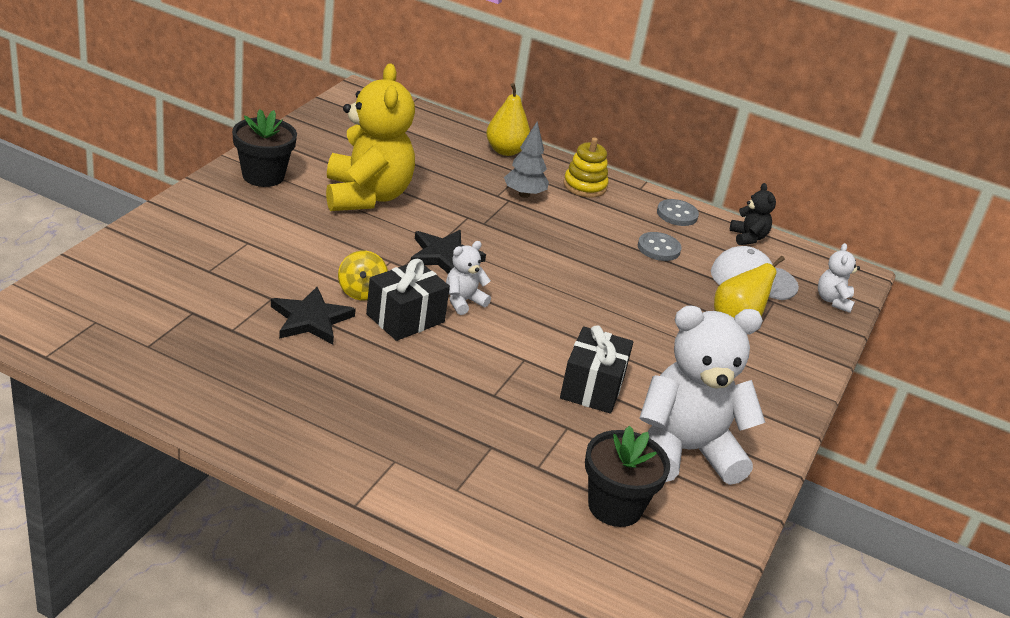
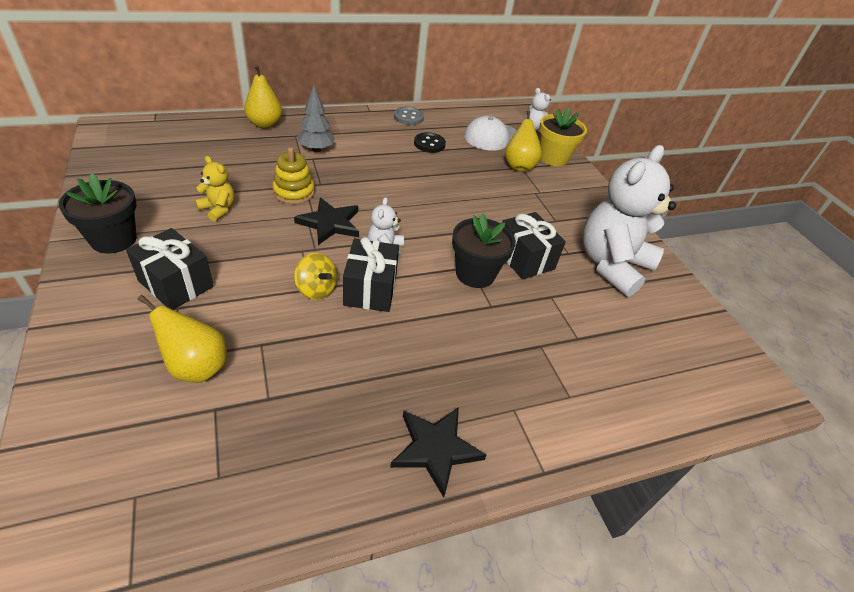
camera: 45 degrees left, 10 degrees up
(213, 283) = (196, 367): none -> yellow pear
(266, 227) = (176, 284): none -> black gift
(310, 319) = (313, 340): black star -> black star (435, 449)
(366, 196) = (218, 209): yellow teddy bear -> yellow teddy bear, size x0.44
(584, 186) = (341, 125): yellow stacking toy -> yellow stacking toy (294, 192)
(615, 506) = (639, 330): black flower pot -> black flower pot (475, 274)
(658, 248) = (429, 144): grey button -> black button
(748, 237) = (456, 113): black teddy bear -> none
(800, 337) = (553, 158): none -> yellow flower pot

